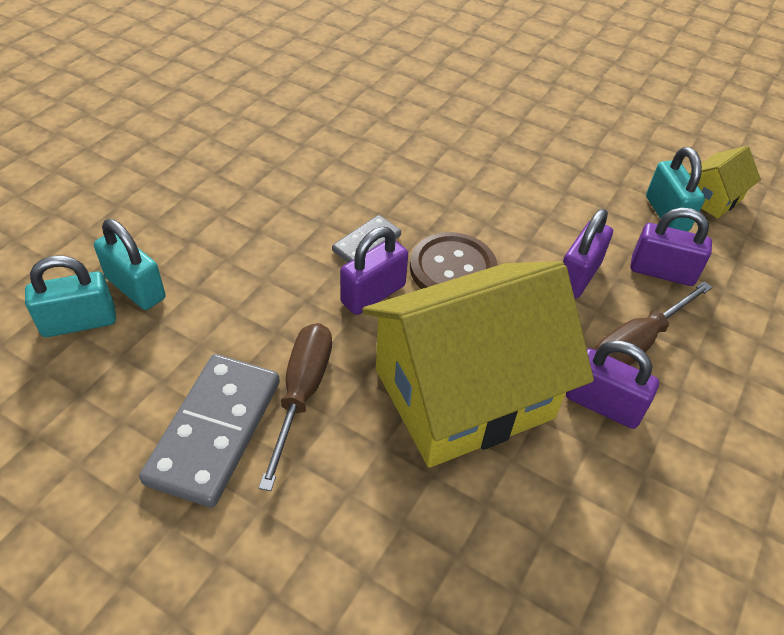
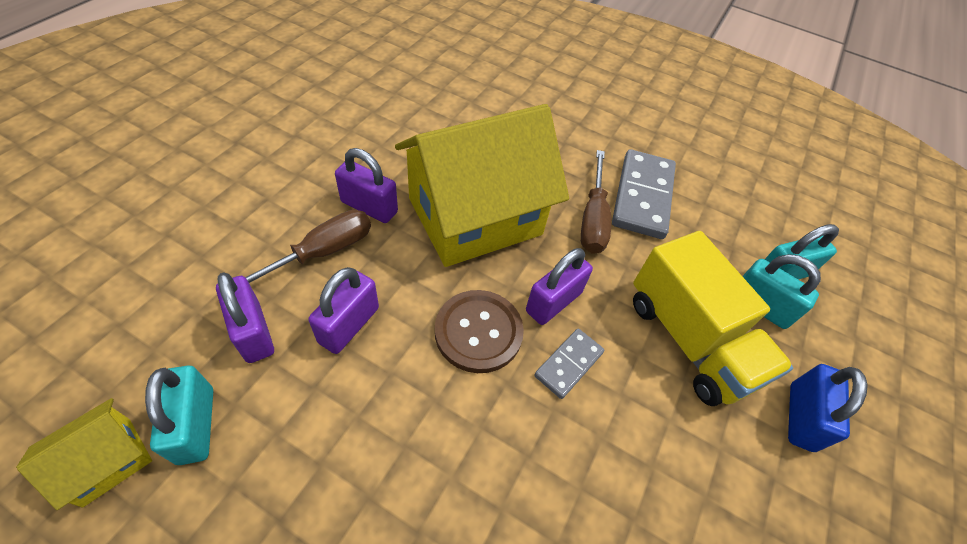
camera: 175 degrees right, 5 degrees up
(163, 203) = (801, 417): none -> blue padlock
(237, 259) = (689, 340): none -> yellow truck
(662, 272) = (253, 332): purple padlock -> purple padlock turned 45 degrees clockwise

